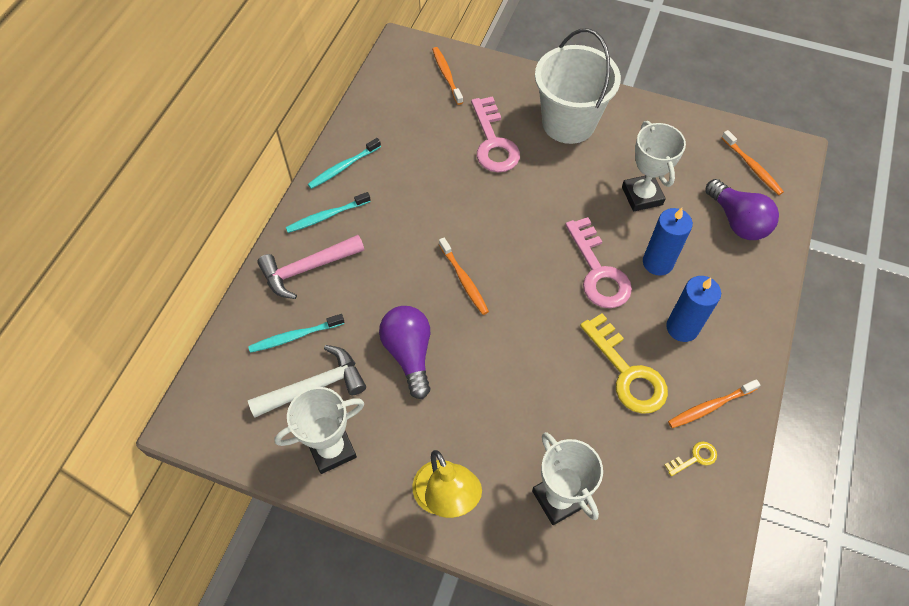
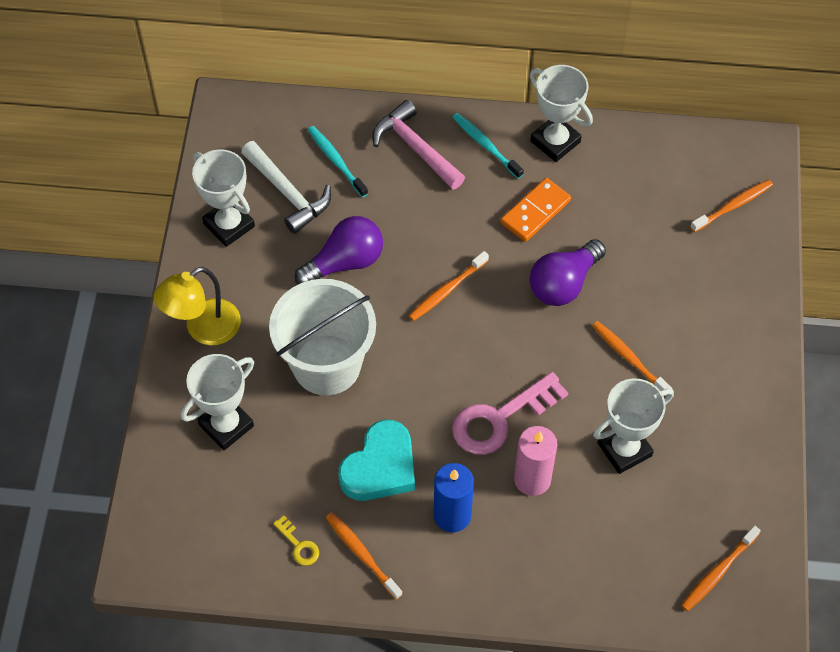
camera: 75 degrees right, 0 degrees up
(343, 167) = (555, 141): turquoise toothbrush -> white trophy
(407, 198) = (535, 212): none -> orange domino
(493, 142) = (647, 277): pink key -> none
(562, 172) = (629, 358): none -> orange toothbrush
(568, 123) = (709, 351): white bucket -> white bucket (327, 365)
(627, 372) = (380, 467): yellow key -> turquoise heart
(657, 262) = (532, 479): blue candle -> pink candle
(737, 221) = (623, 561): purple light bulb -> purple light bulb (563, 283)

